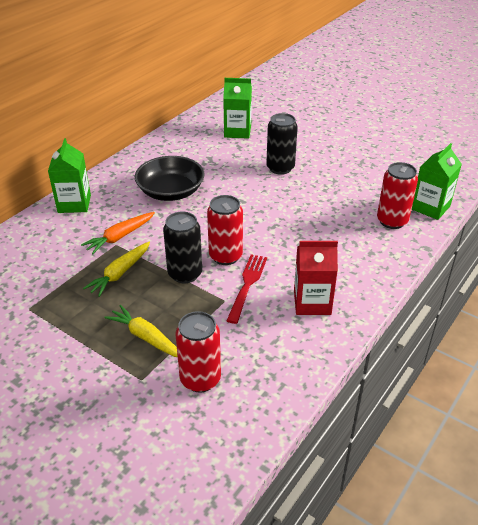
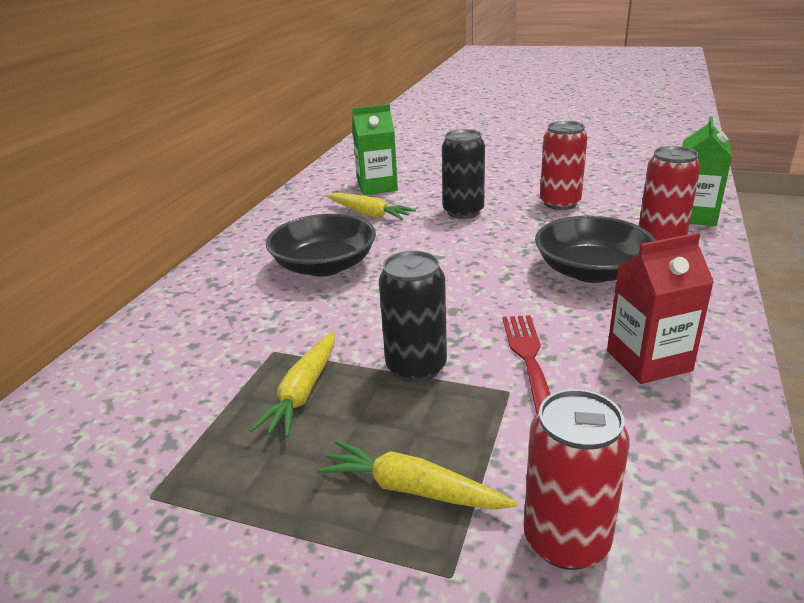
camera: 15 degrees left, 10 degrees down
(74, 204) = (174, 310): green carton -> none
(120, 237) = (274, 339): orange carrot -> none
(219, 155) = (369, 214): none -> yellow carrot
(225, 256) = (465, 328): red can -> red can (560, 203)
(327, 235) = (591, 271): none -> black bowl

